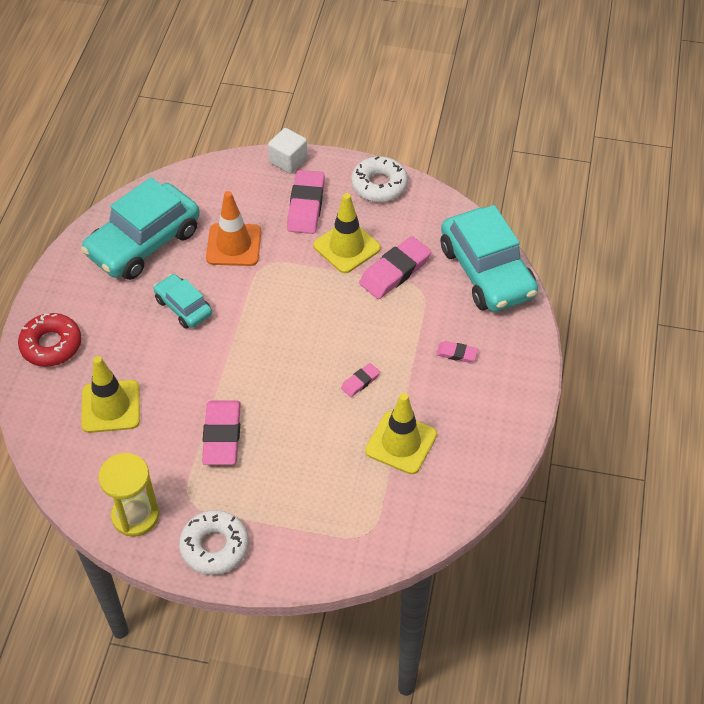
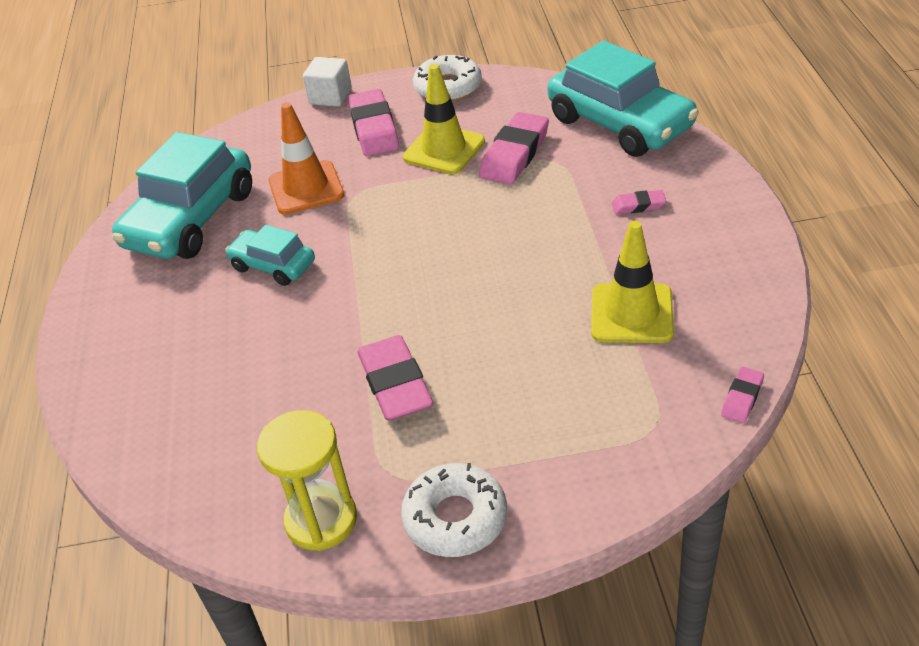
camera: 15 degrees left, 10 degrees down
(51, 345) = (111, 360): red donut -> none
(111, 406) = (225, 402): yellow traffic cone -> none
(360, 382) = (540, 269): pink eraser -> pink eraser (742, 398)

